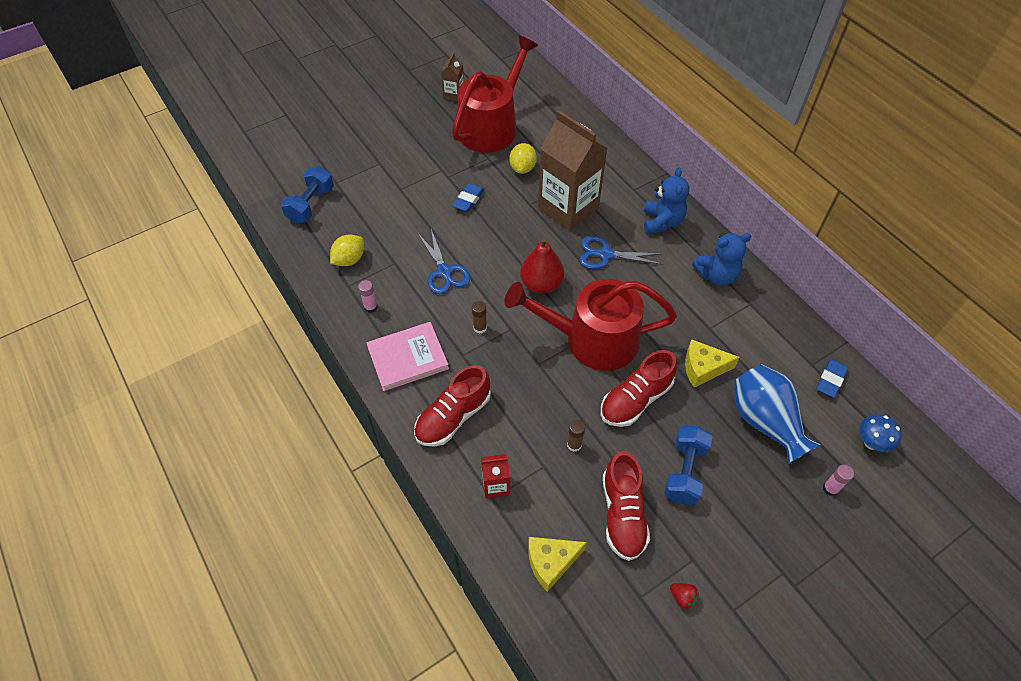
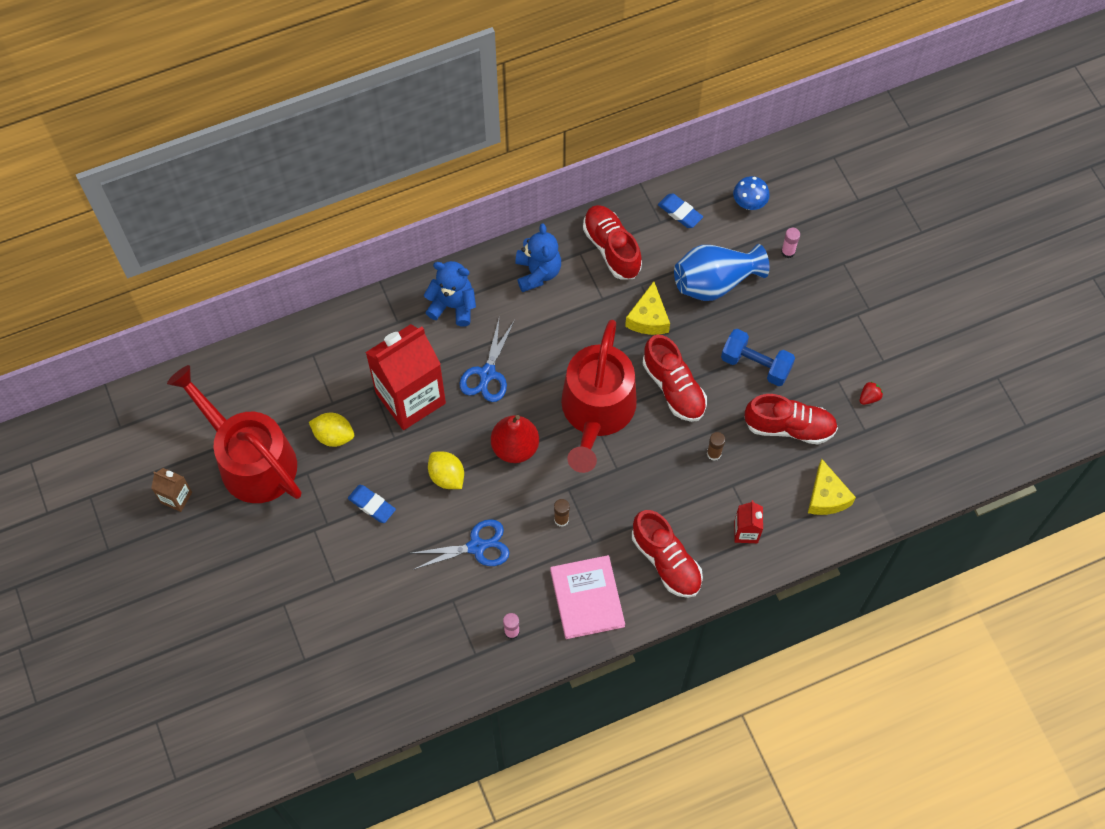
camera: 80 degrees left, 10 degrees up
(311, 205) = (337, 693): blue dumbbell -> none
(349, 260) = (437, 651): yellow lemon -> yellow lemon (447, 476)
(568, 208) = (410, 398): brown carton -> red carton
(765, 328) = (611, 248): none -> red shoe

